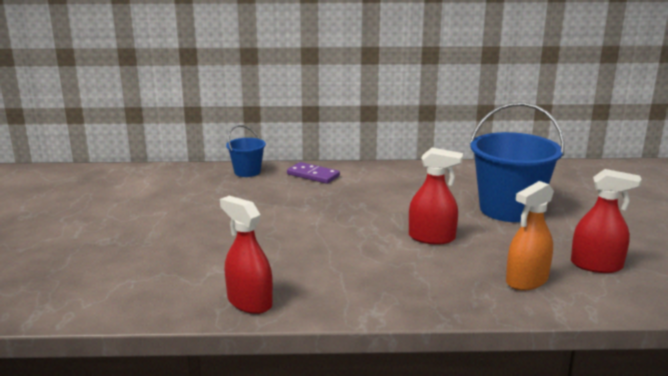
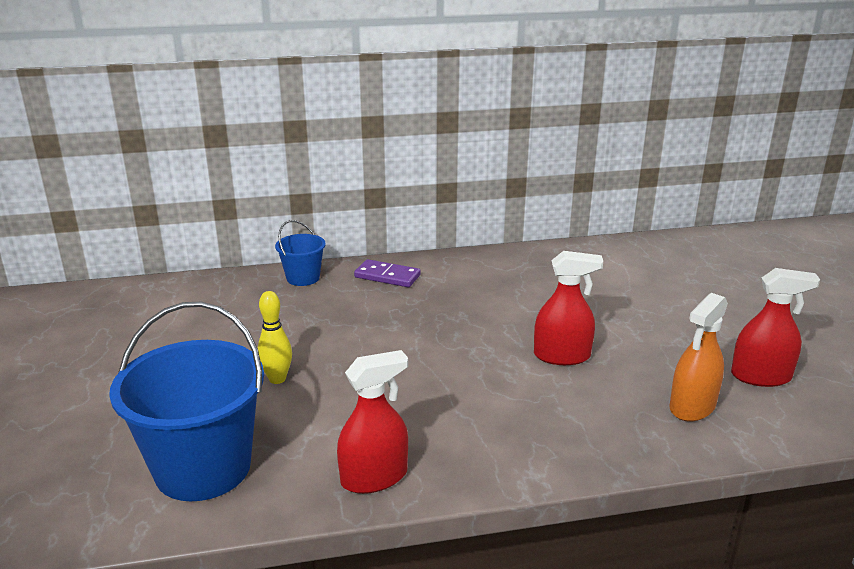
camera: 10 degrees left, 5 degrees up
(202, 234) = (277, 379): none -> yellow bowling pin
(249, 302) = (374, 477): red spray bottle -> red spray bottle turned 120 degrees clockwise
(509, 209) = (636, 306): blue bucket -> blue bucket (203, 468)

